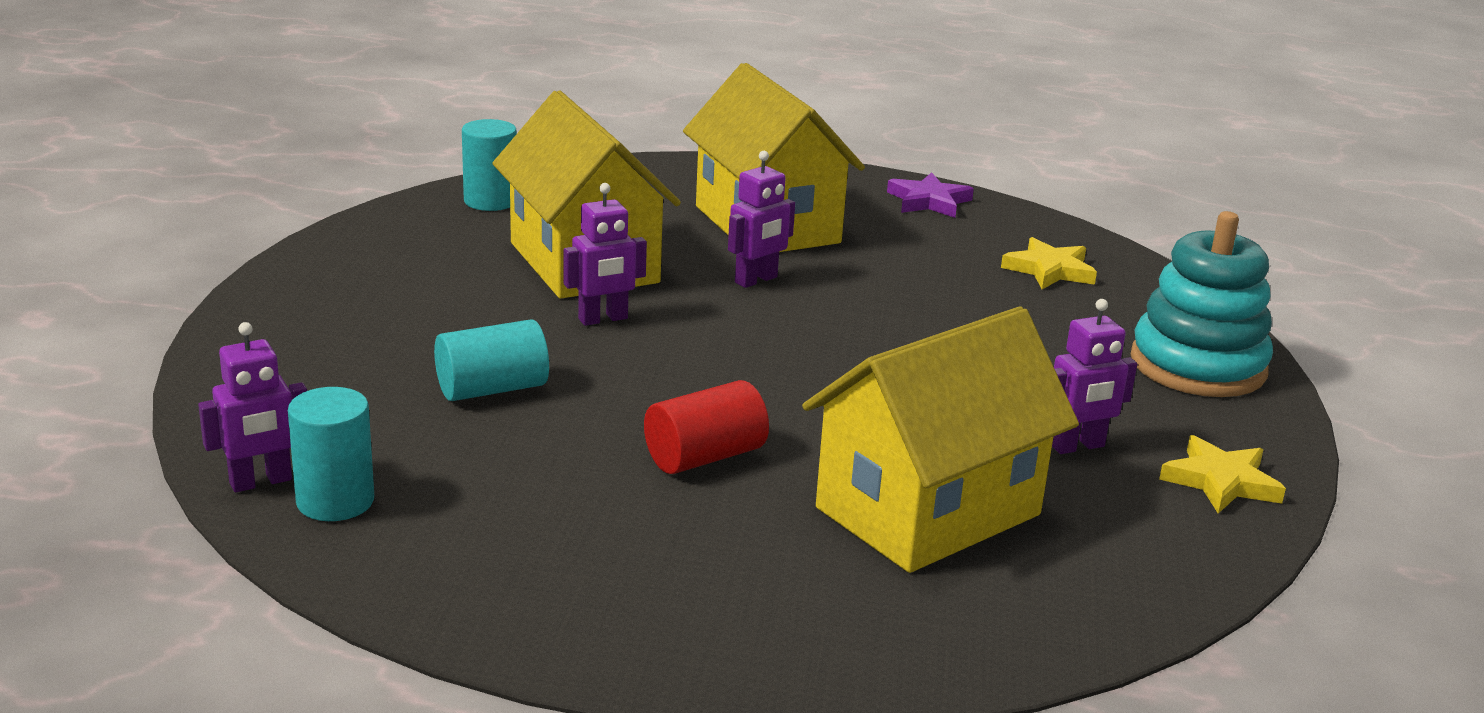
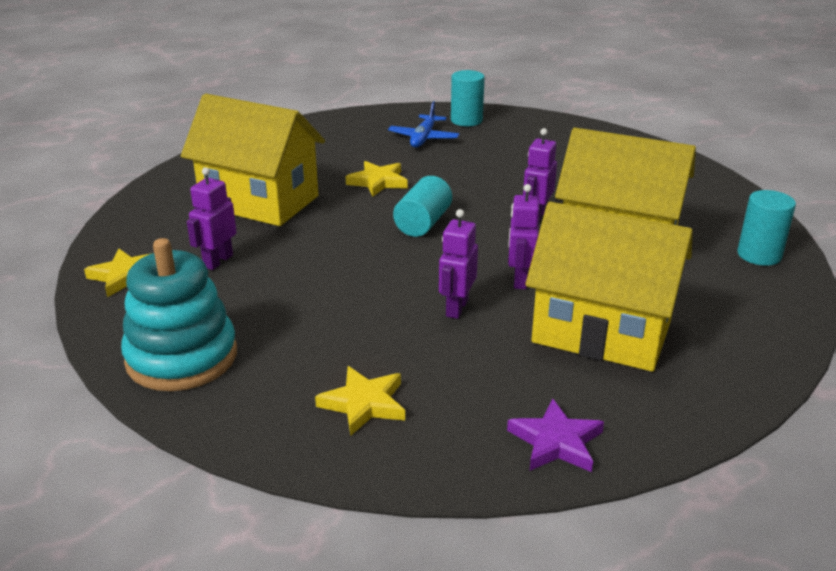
camera: 140 degrees right, 5 degrees up
(261, 482) = (499, 115): purple robot -> purple robot (456, 308)
(484, 501) = (423, 138): none -> blue plane
(492, 389) = (505, 168): turquoise cylinder -> turquoise cylinder (423, 223)
(704, 457) = (378, 182): red cylinder -> yellow star
(928, 511) = (259, 201): yellow house -> yellow house turned 75 degrees counterclockwise

